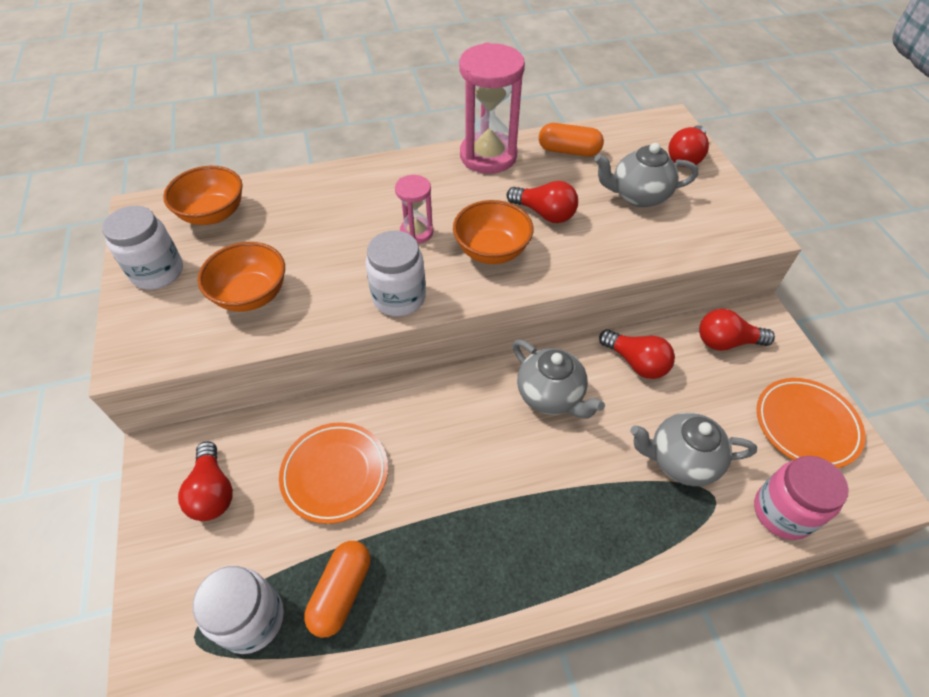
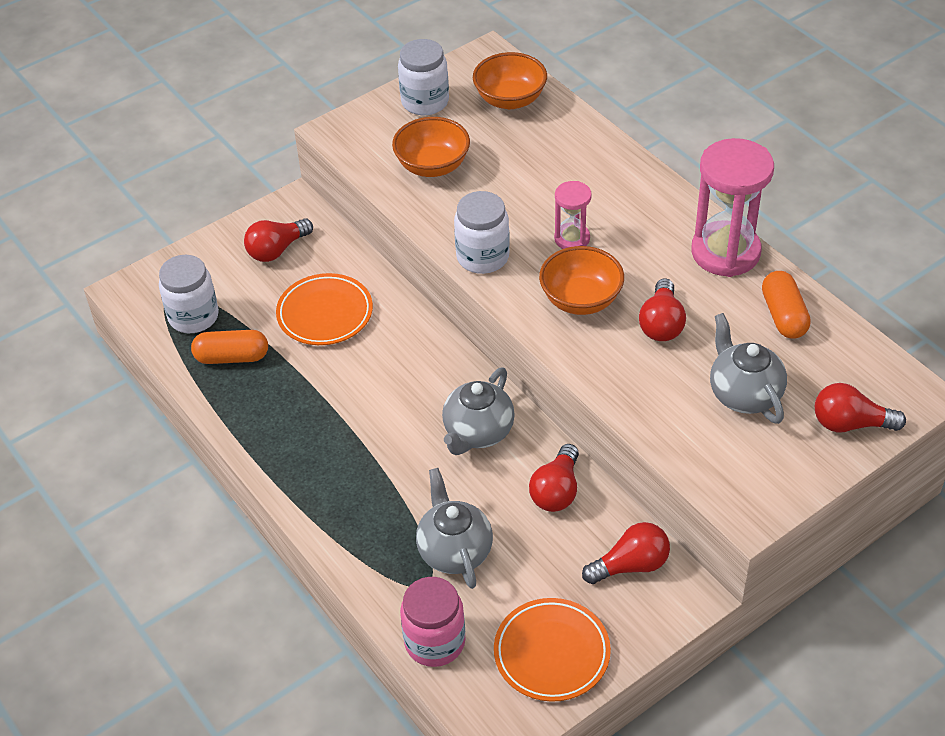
camera: 70 degrees right, 5 degrees down
(726, 342) = (631, 565): red light bulb -> red light bulb turned 90 degrees clockwise

